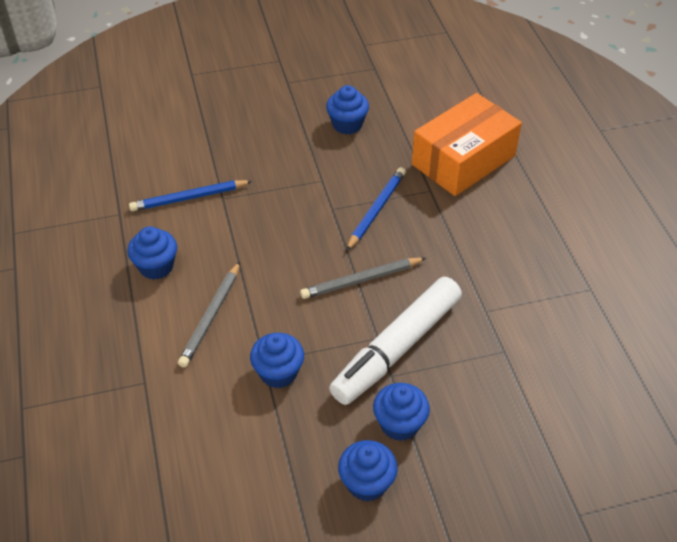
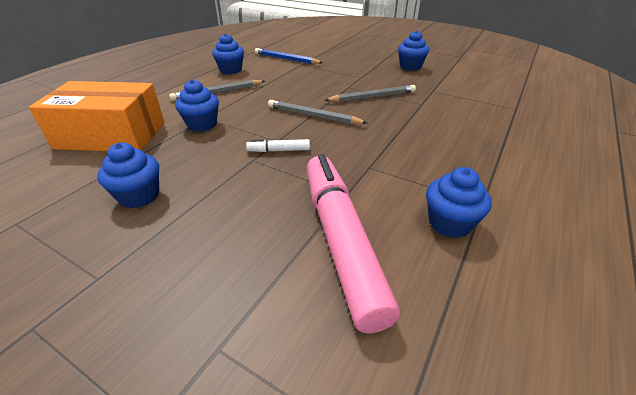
camera: 45 degrees right, 10 degrees down
(376, 210) = (372, 97): blue pencil -> grey pencil
(396, 348) = (279, 150): white marker -> white marker, size x0.40
(399, 424) = (212, 183): blue cupcake -> blue cupcake (449, 223)
(463, 160) = (467, 102): orange box -> orange box (111, 135)
(549, 394) = (341, 240): none -> pink marker

